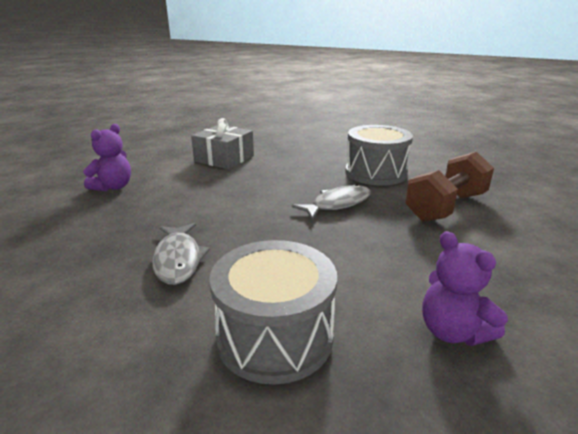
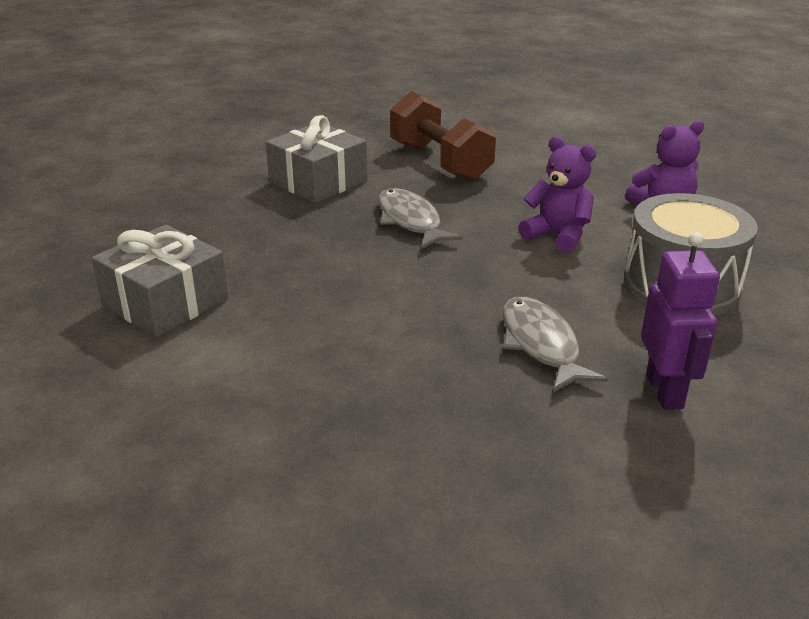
camera: 80 degrees left, 5 degrees up
(107, 317) = (665, 391): none -> purple robot
(113, 187) = (246, 436): purple teddy bear -> purple teddy bear (558, 236)
(178, 259) = (541, 345): grey fish -> grey fish turned 105 degrees counterclockwise
(375, 173) = (318, 181): grey drum -> grey gift

